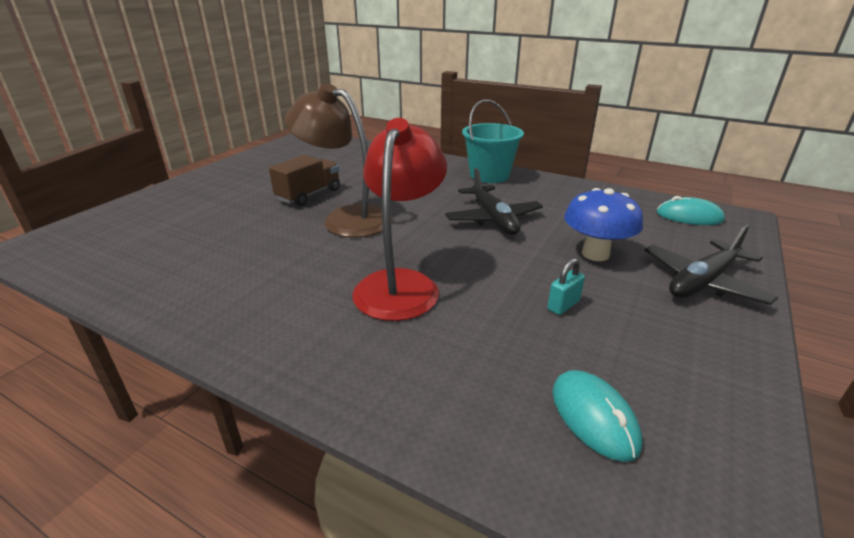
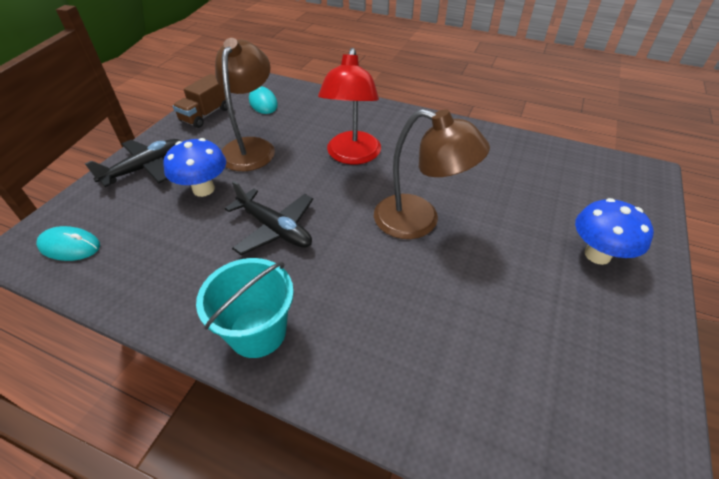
camera: 175 degrees right, 15 degrees up
(208, 194) = (597, 255): none -> blue mushroom
(309, 195) = (481, 261): brown truck -> brown truck (206, 115)
(493, 219) = (275, 229): black plane -> black plane turned 150 degrees clockwise
(563, 305) = (251, 147): turquoise padlock -> brown lamp

